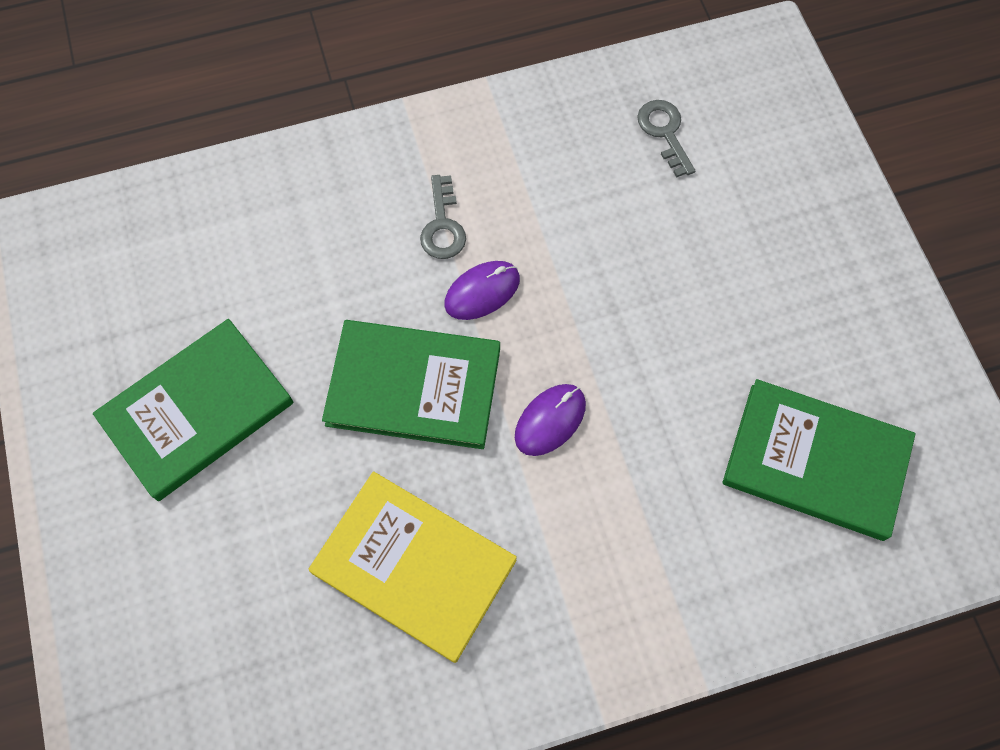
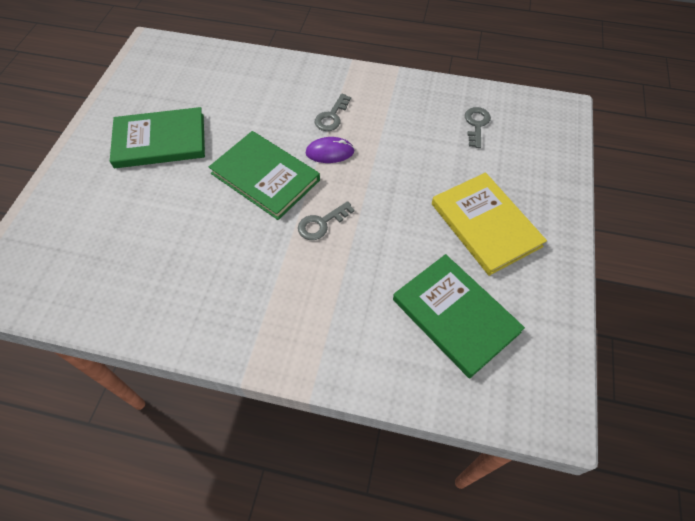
camera: 30 degrees right, 10 degrees down
(414, 567) = (203, 255): yellow book -> yellow book (485, 225)
(550, 420) = (321, 224): purple mouse -> grey key

